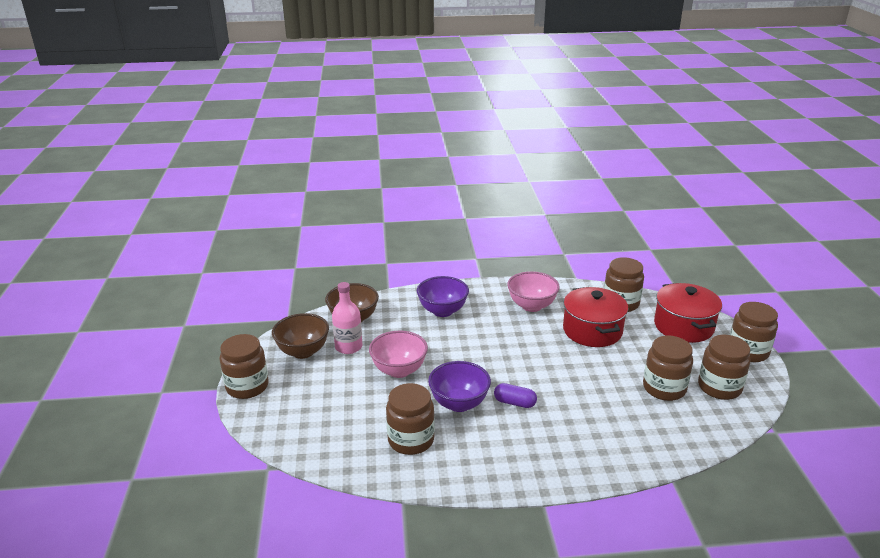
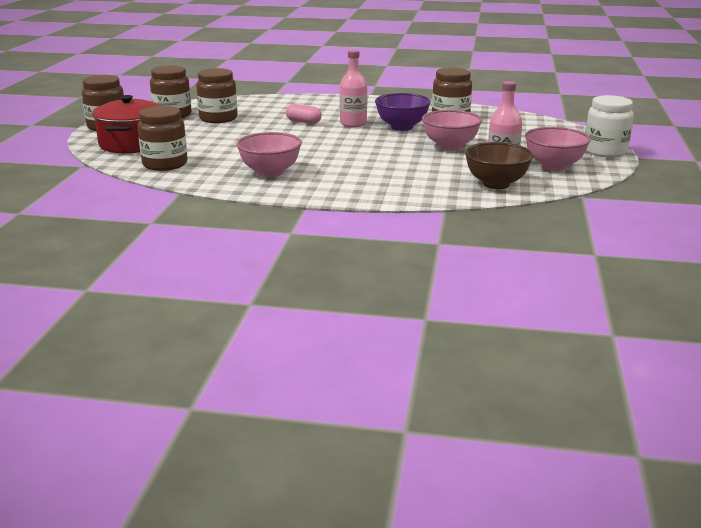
camera: 165 degrees left, 5 degrees down
(247, 386) = (605, 151): brown jar -> white jar
(303, 351) = (554, 166): brown bowl -> pink bowl
(442, 311) = (381, 179): purple bowl -> none
(514, 403) = (353, 123): purple capsule -> pink bottle
(569, 397) = (303, 122): none -> pink capsule
(592, 330) = (229, 150): red pot -> none

